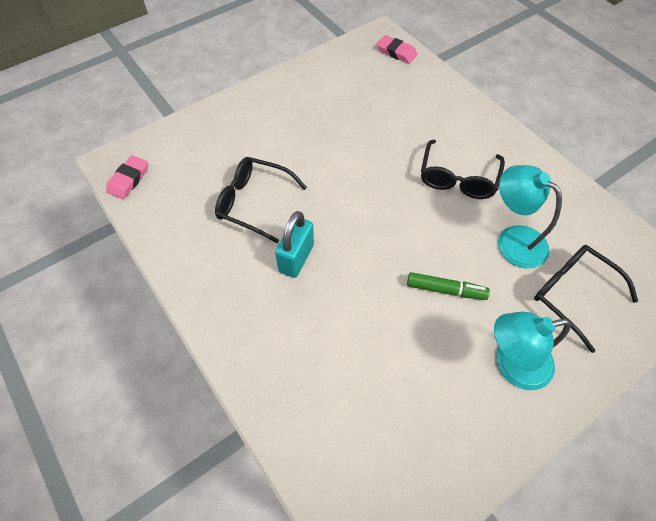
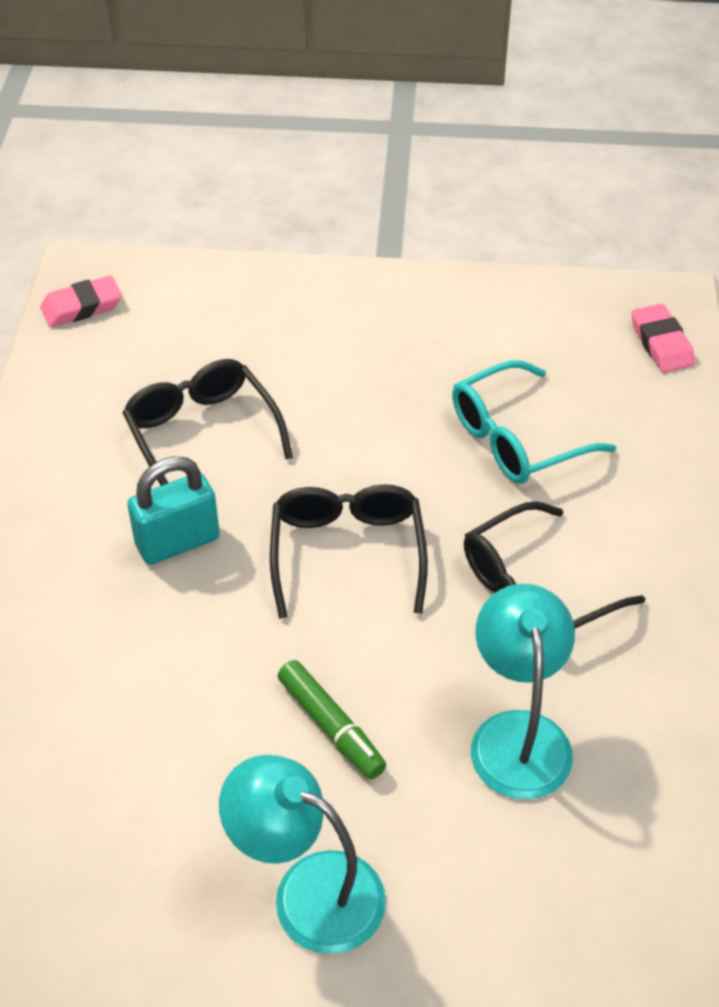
camera: 40 degrees right, 10 degrees down
(385, 121) = (517, 438): none -> turquoise glasses
(573, 295) = (518, 877): black glasses -> black glasses (347, 554)

